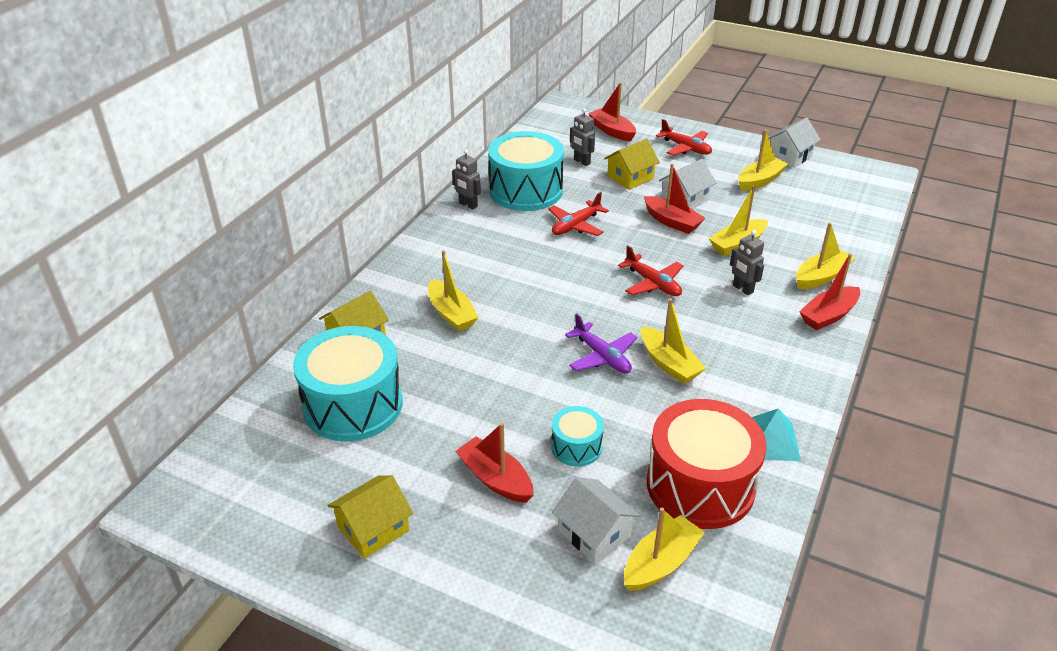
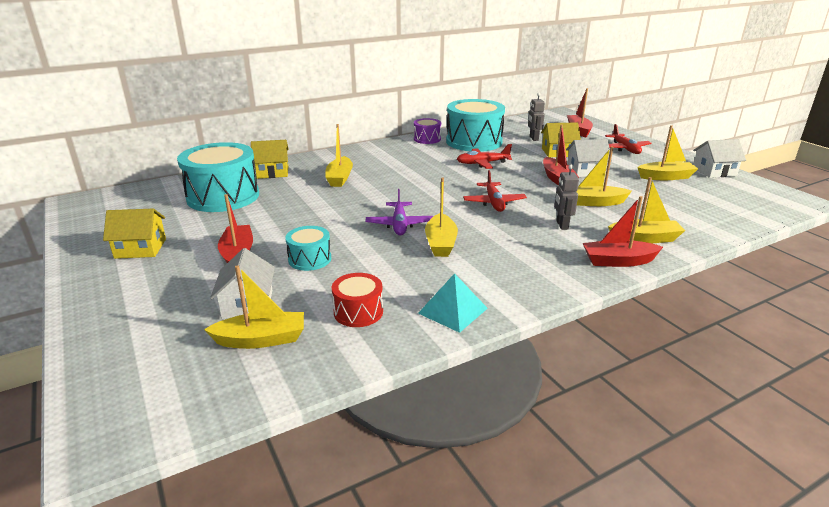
camera: 35 degrees right, 10 degrees down
(468, 205) = (427, 139): grey robot -> purple drum
(700, 485) = (358, 312): red drum -> red drum, size x0.49

